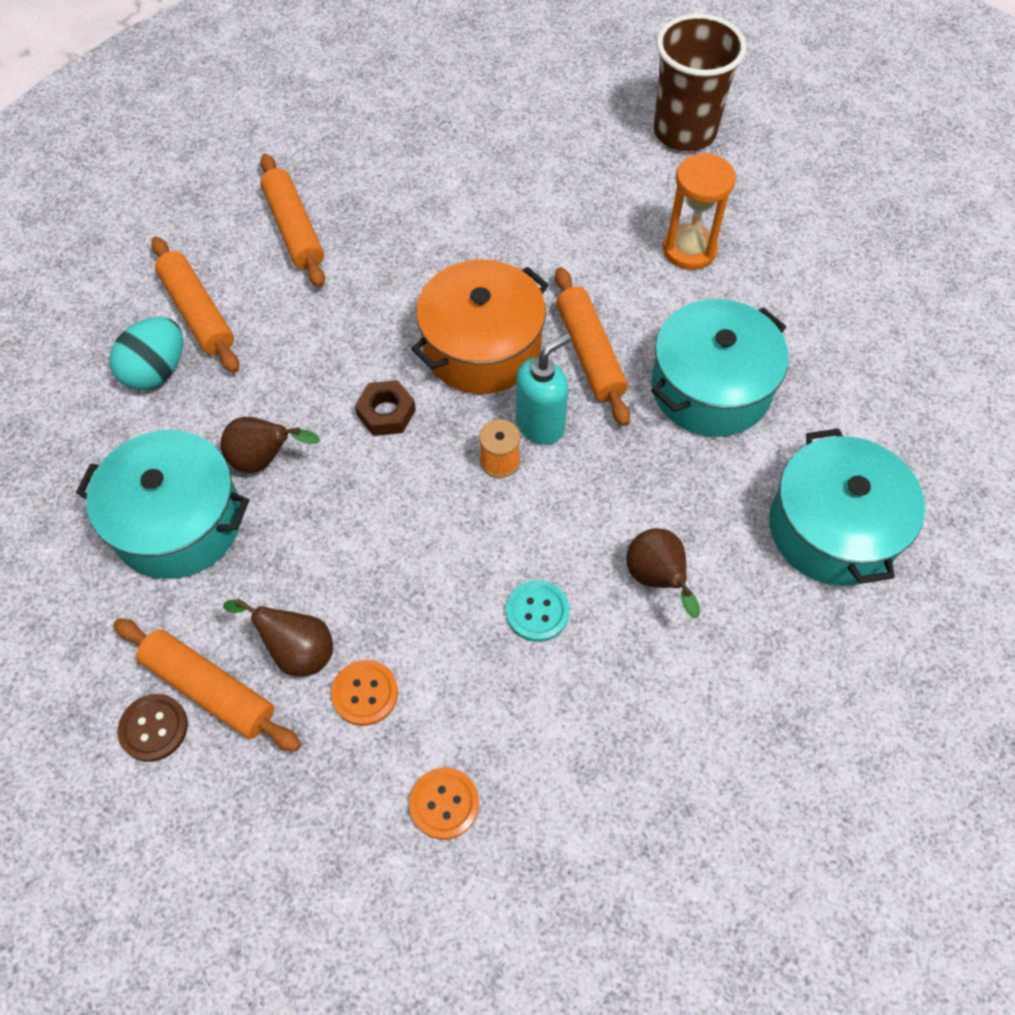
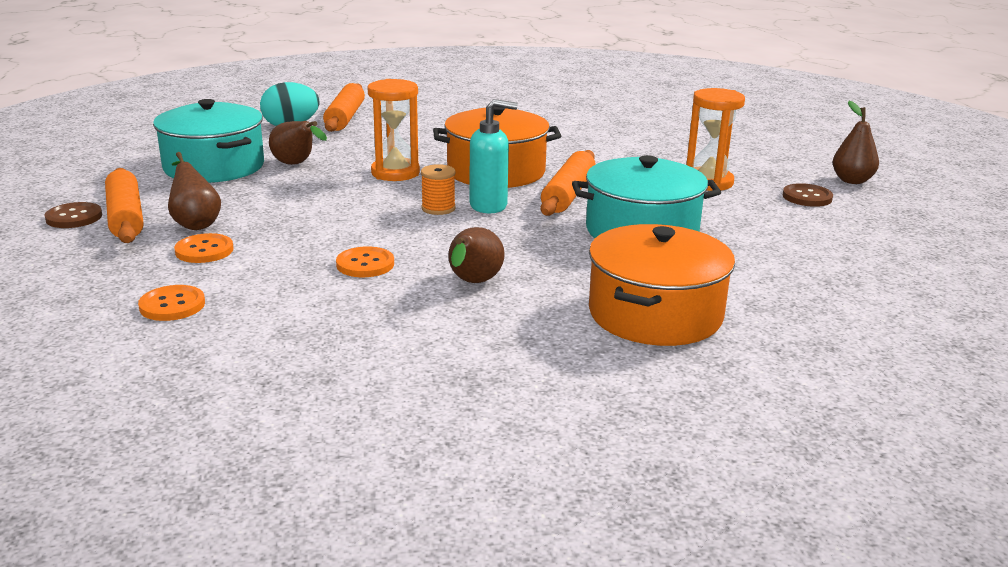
camera: 35 degrees right, 35 degrees down
(294, 229) = (445, 111): orange rolling pin -> none
(386, 413) = (395, 173): brown nut -> orange hourglass
(537, 612) = (365, 264): turquoise button -> orange button
(684, 132) = (772, 146): brown cup -> none
(790, 230) = (807, 197): none -> brown button
(801, 171) = (852, 180): none -> brown pear
(833, 528) = (655, 314): turquoise pot -> orange pot

